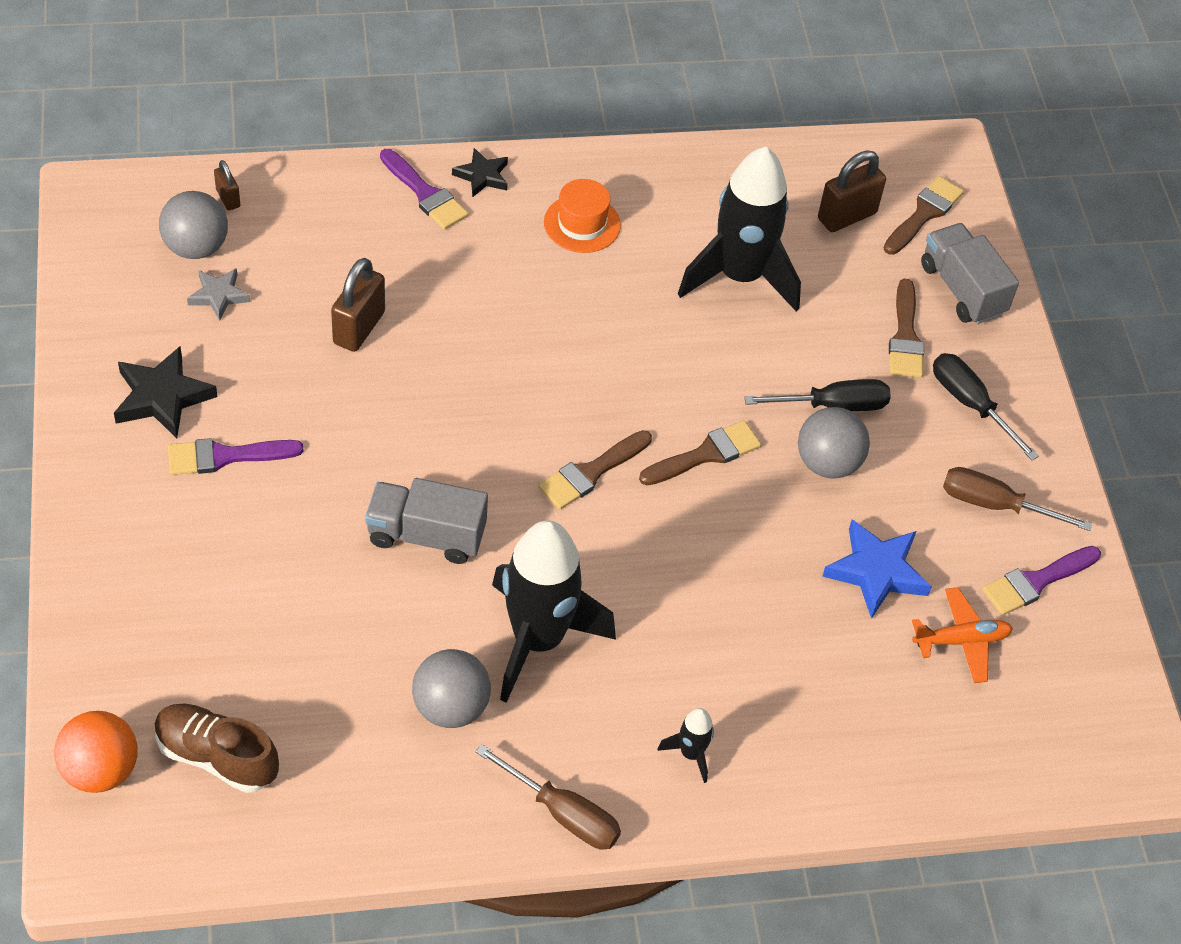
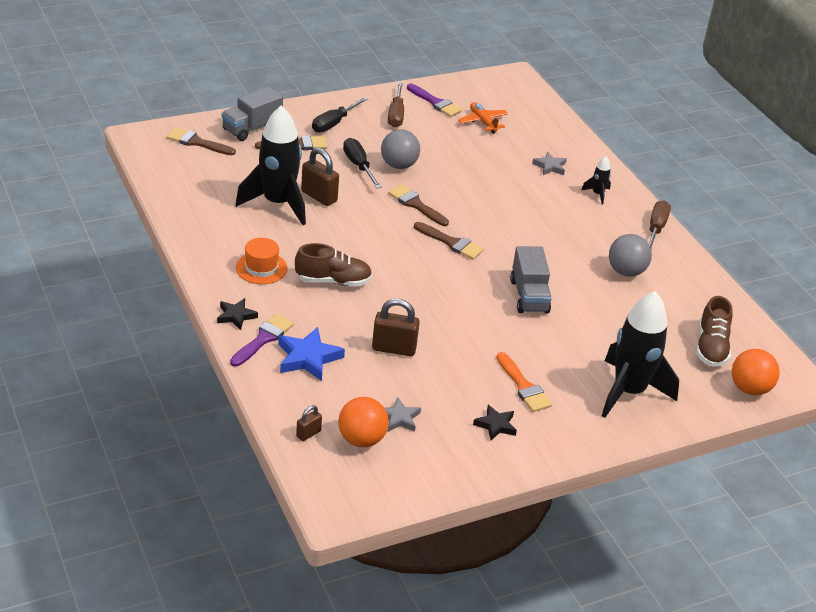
camera: 105 degrees left, 15 degrees down
(162, 397) = (495, 425): black star -> black star, size x0.62
(196, 247) = (361, 439): grey ball -> orange ball
(225, 456) = (524, 386): purple brush -> orange brush
(531, 297) = (333, 281): none -> brown shoe
(538, 639) = (567, 248): black rocket -> black rocket (628, 392)
(794, 704) = (550, 166): none -> grey star
(846, 216) = (210, 169): brown padlock -> brown padlock (319, 196)
(876, 572) = (458, 147): blue star -> blue star (308, 358)

